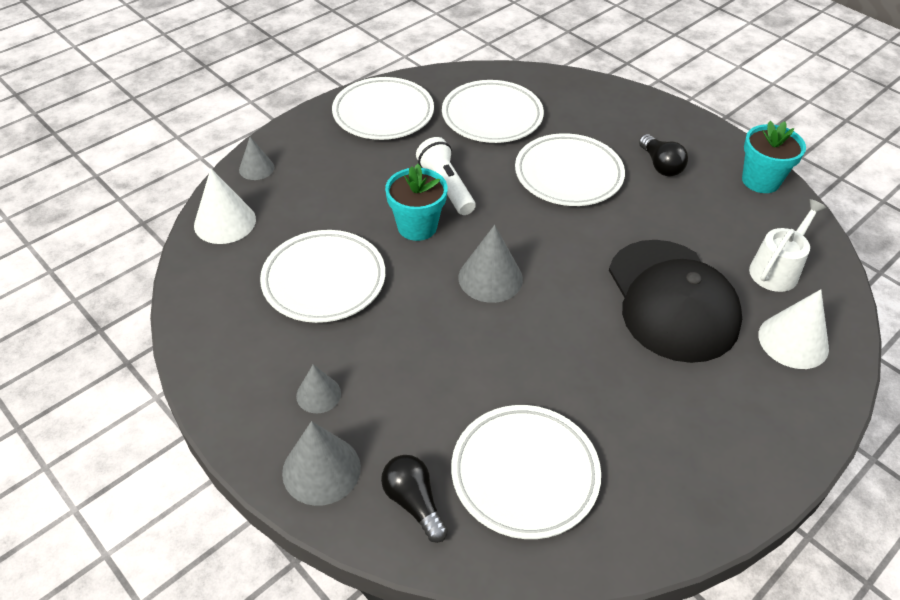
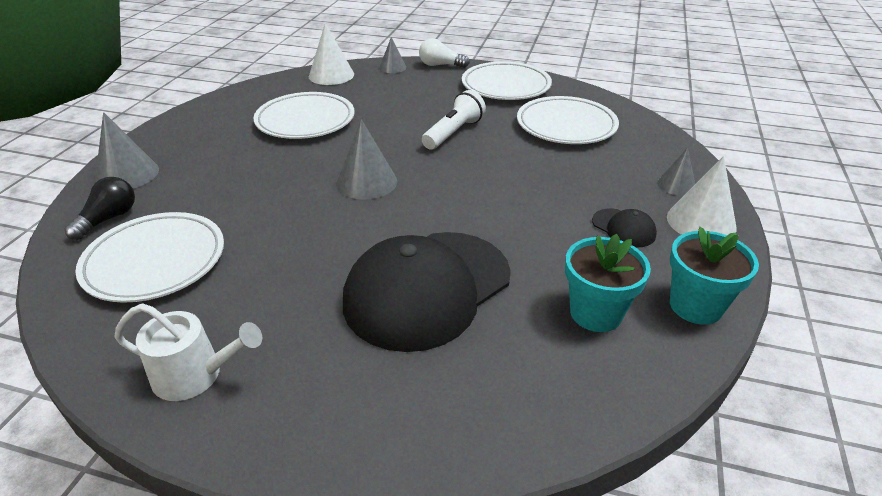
camera: 60 degrees right, 10 degrees down
(289, 133) = (440, 65): none -> white light bulb
(318, 394) = (195, 152): grey cone -> grey cone (676, 185)
(417, 226) = (395, 135): turquoise flower pot -> turquoise flower pot (596, 313)
(568, 175) = (539, 181): white plate -> none
(660, 165) = (623, 228): black light bulb -> black cap
(777, 269) = (552, 358): white watering can -> white watering can (195, 375)
(793, 341) = (441, 402): white cone -> white cone (701, 222)

